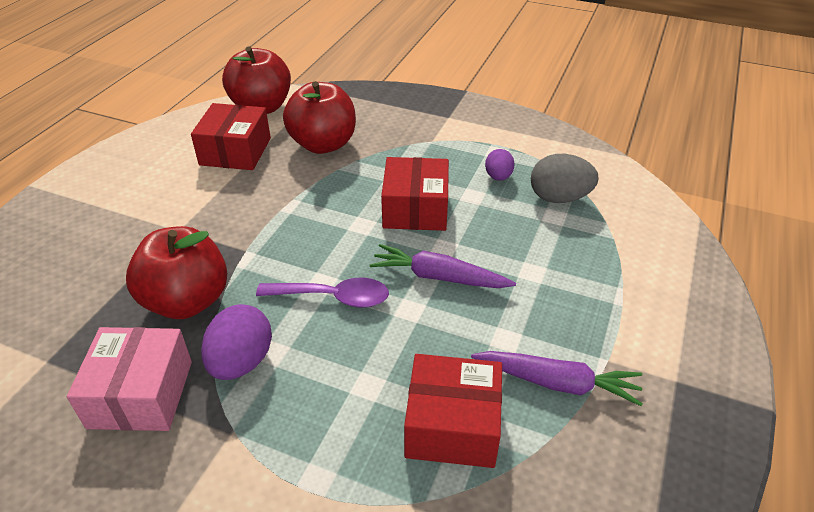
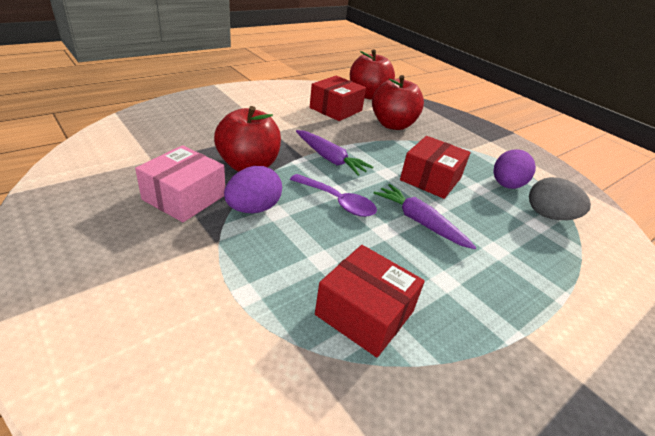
camera: 25 degrees right, 5 degrees down
(498, 177) = (506, 185): purple egg -> purple egg, size x1.62
(557, 383) = (469, 329): purple carrot -> purple carrot (330, 159)

